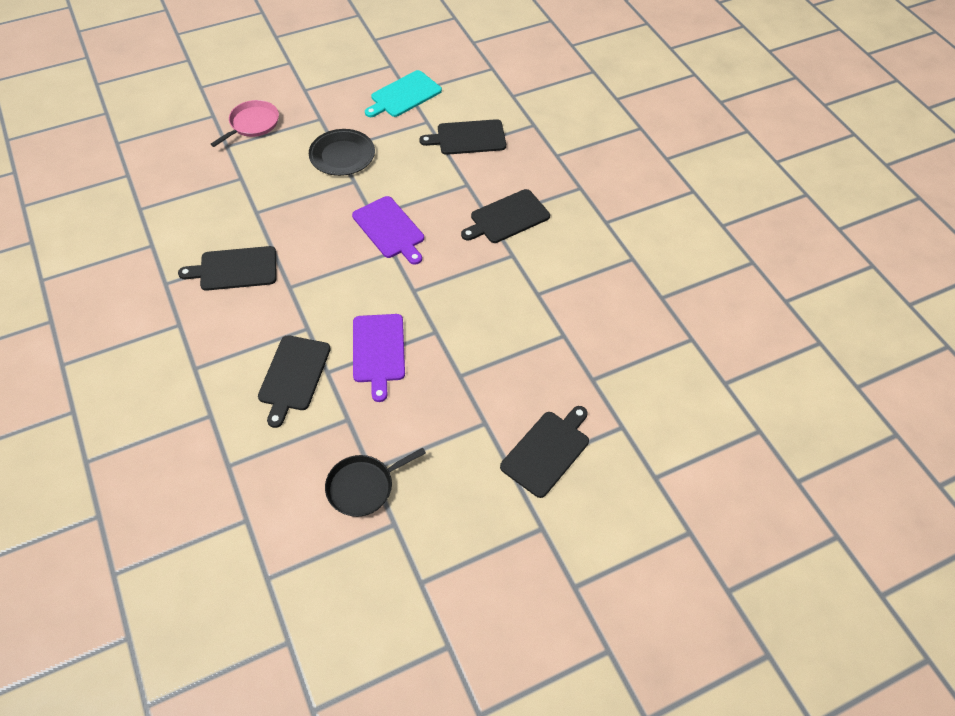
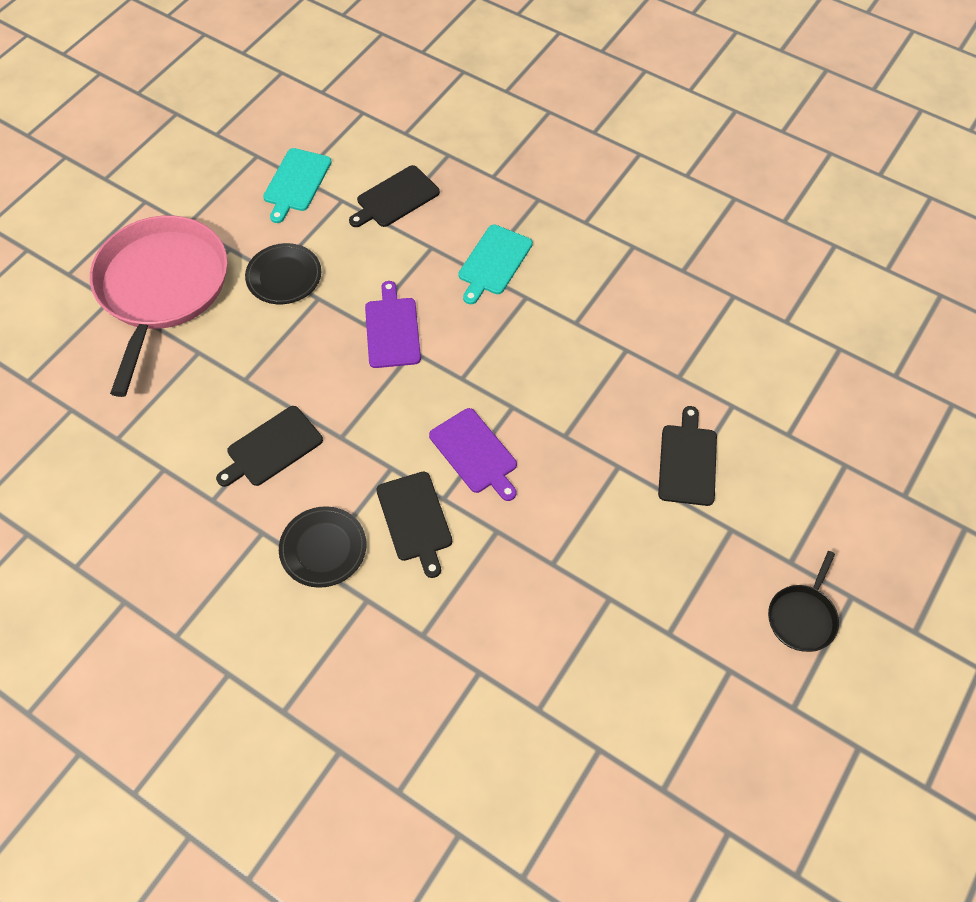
camera: 30 degrees left, 5 degrees up
(211, 360) = (323, 548): none -> black plate
(252, 124) = (161, 288): pink pan -> pink pan, size x2.30
(363, 486) = (558, 582): black pan -> black pan (802, 617)
(390, 229) = (392, 329): purple cutting board -> purple cutting board turned 120 degrees counterclockwise
(507, 217) = (493, 262): black cutting board -> turquoise cutting board

